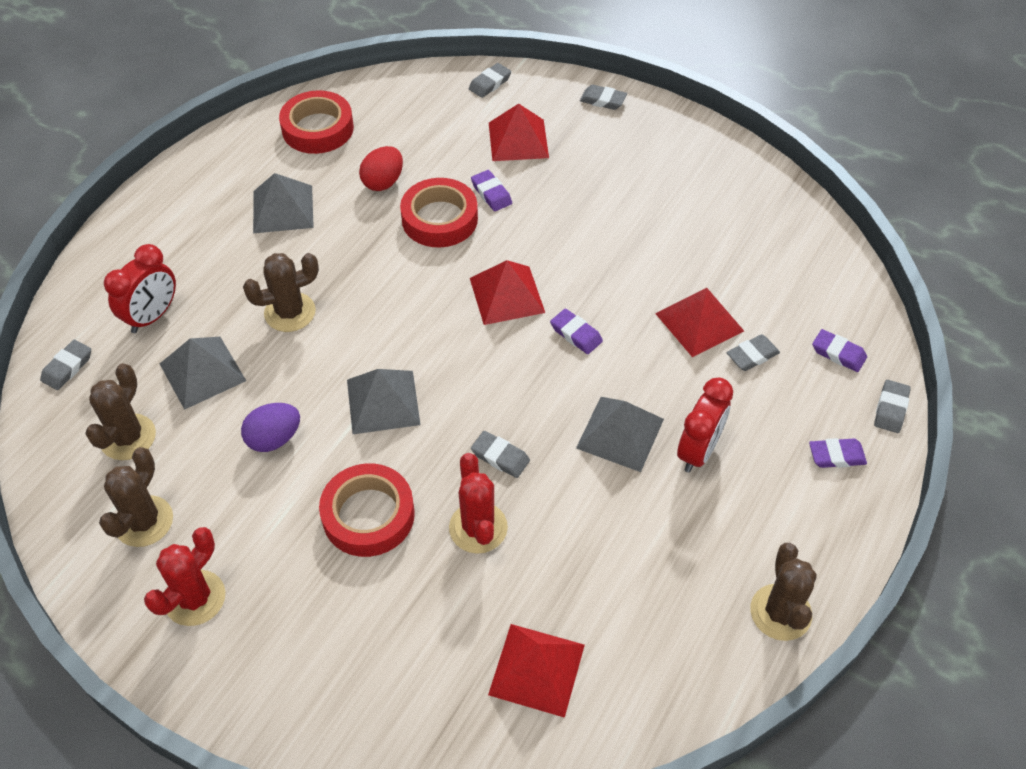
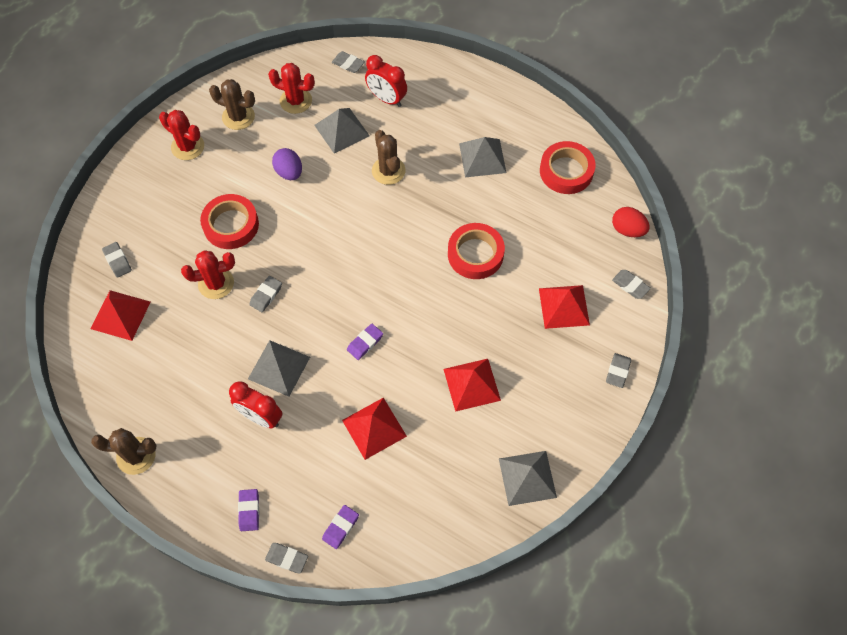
camera: 90 degrees right, 10 degrees up
(128, 437) = (295, 101): brown cactus -> red cactus
(383, 182) = (511, 216): red egg -> red egg (627, 230)
(383, 402) = (313, 228): grey pyramid -> grey pyramid (527, 478)
(491, 193) = (503, 288): purple eraser -> none
(507, 295) = (402, 299): red pyramid -> red pyramid (472, 384)
(752, 355) = (341, 463): grey eraser -> grey eraser (117, 261)

